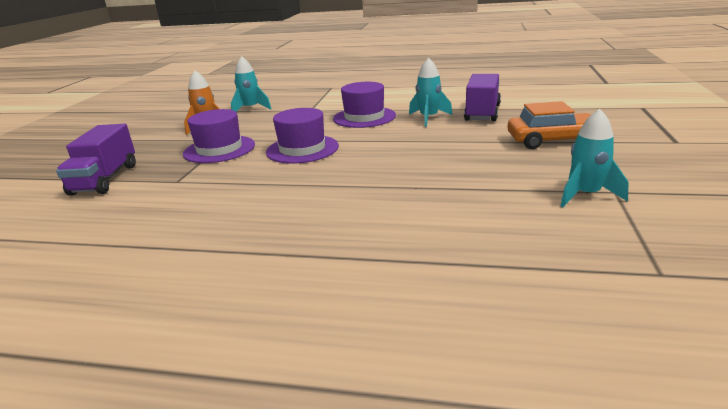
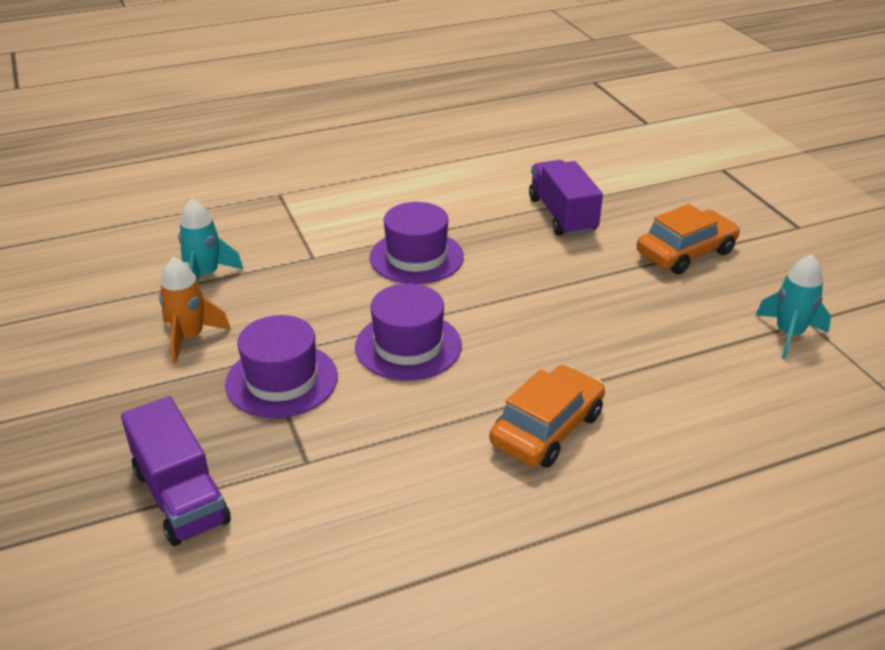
camera: 35 degrees left, 10 degrees up
(323, 200) = (547, 428): none -> orange car
(428, 118) = (506, 240): turquoise rocket -> none

